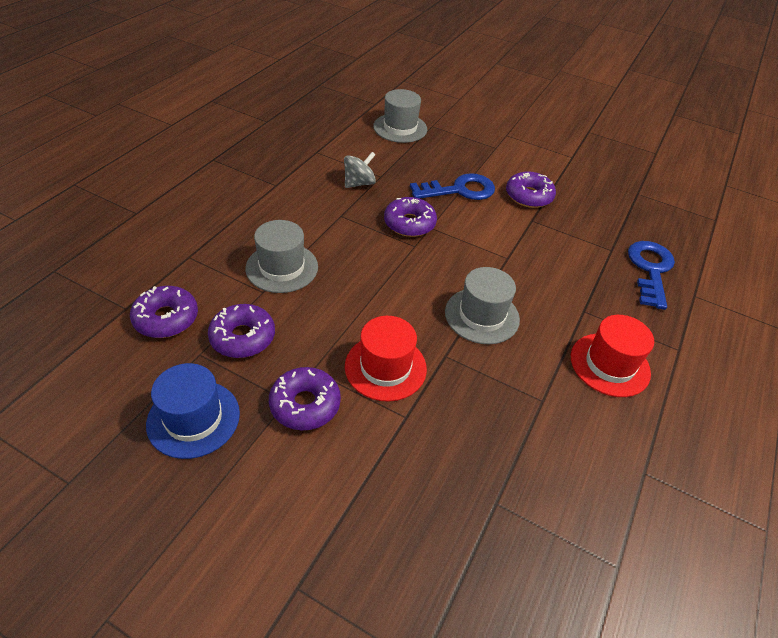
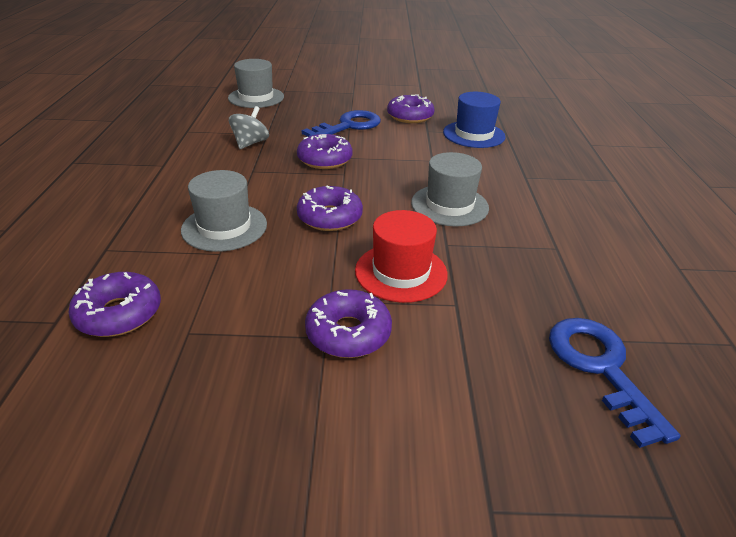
camera: 25 degrees left, 10 degrees down
(193, 418) = (230, 397): blue hat -> blue hat (474, 134)
(243, 337) = (229, 299): purple donut -> purple donut (330, 217)
(609, 364) = (580, 205): red hat -> none
(650, 269) = (545, 137): blue key -> blue key (600, 367)

